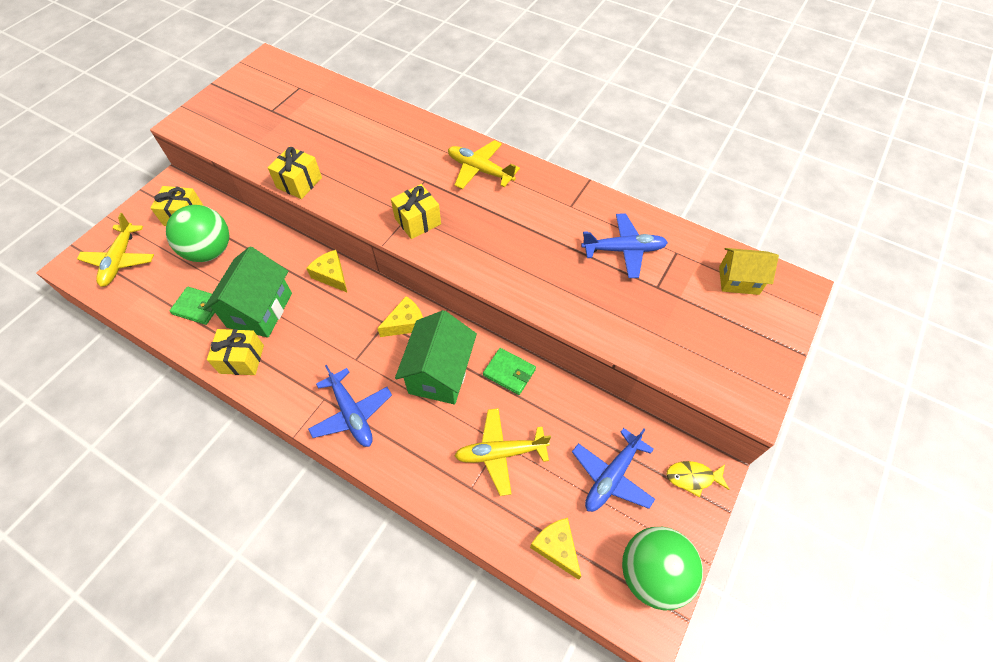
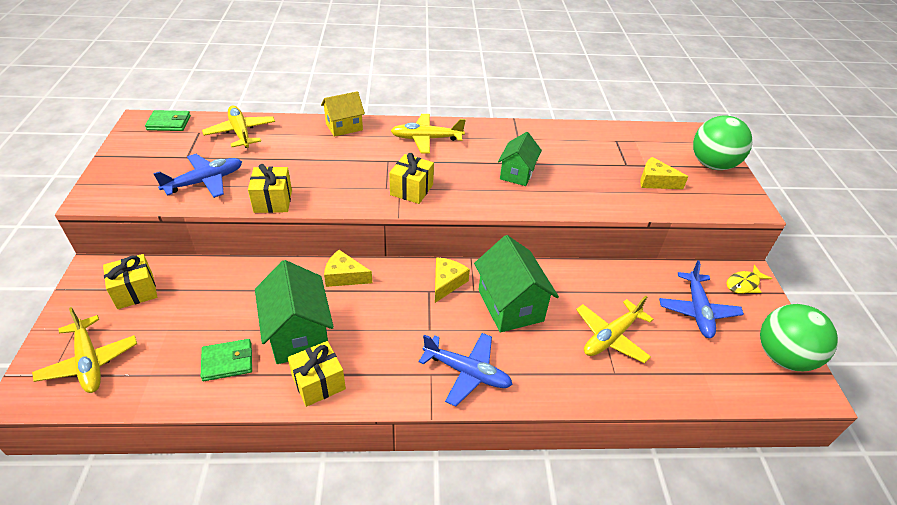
camera: 35 degrees left, 15 degrees down
(210, 251) = (195, 309): green ball -> green ball (712, 165)
(329, 100) = (240, 132): none -> yellow plane
(509, 372) = (562, 279): green wallet -> green wallet (169, 123)
(530, 246) = (517, 173): none -> green house
(556, 547) = (712, 378): yellow cheese -> yellow cheese (655, 181)
(624, 250) = (582, 151): blue plane -> blue plane (205, 181)
(738, 280) = (669, 142): yellow house -> yellow house (344, 127)

